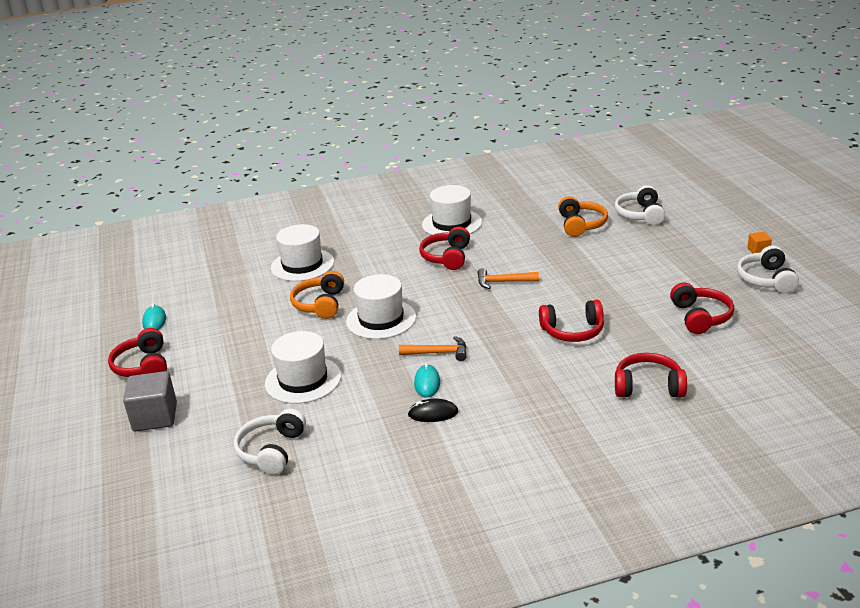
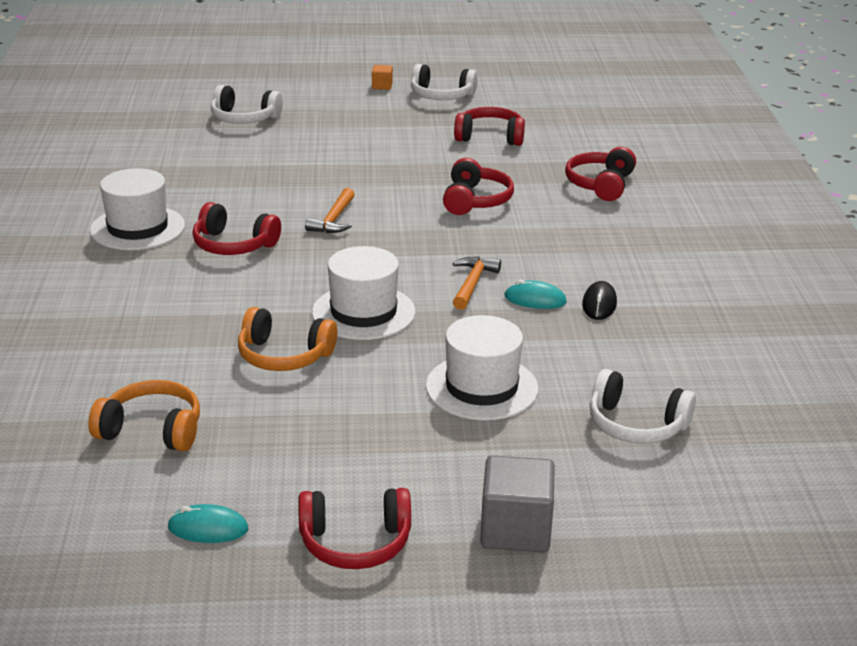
camera: 80 degrees left, 0 degrees up
(302, 265) = (143, 361): white hat -> none
(581, 225) = (234, 152): orange headphones -> orange headphones (152, 430)

